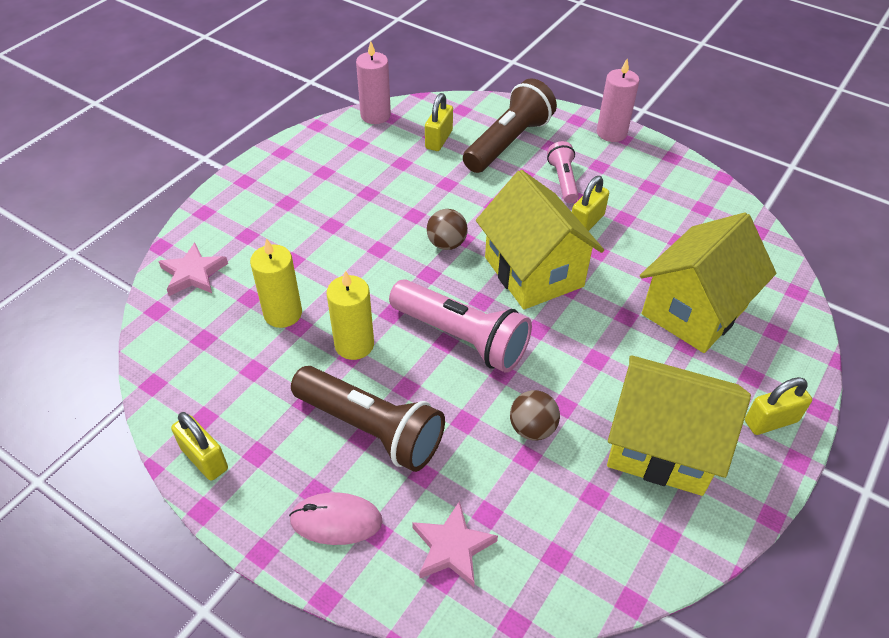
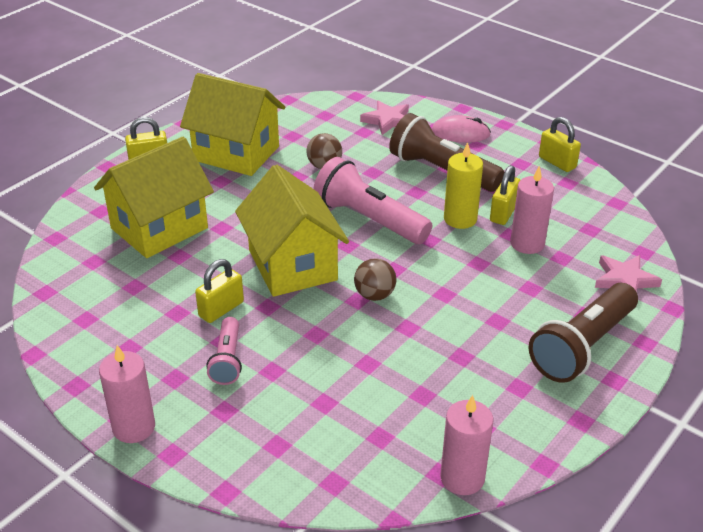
camera: 175 degrees left, 10 degrees down
(283, 313) = (527, 243): yellow candle -> pink candle
(439, 139) = (372, 429): yellow padlock -> yellow padlock (503, 213)
(508, 142) = (279, 419): brown flashlight -> brown flashlight (583, 347)

